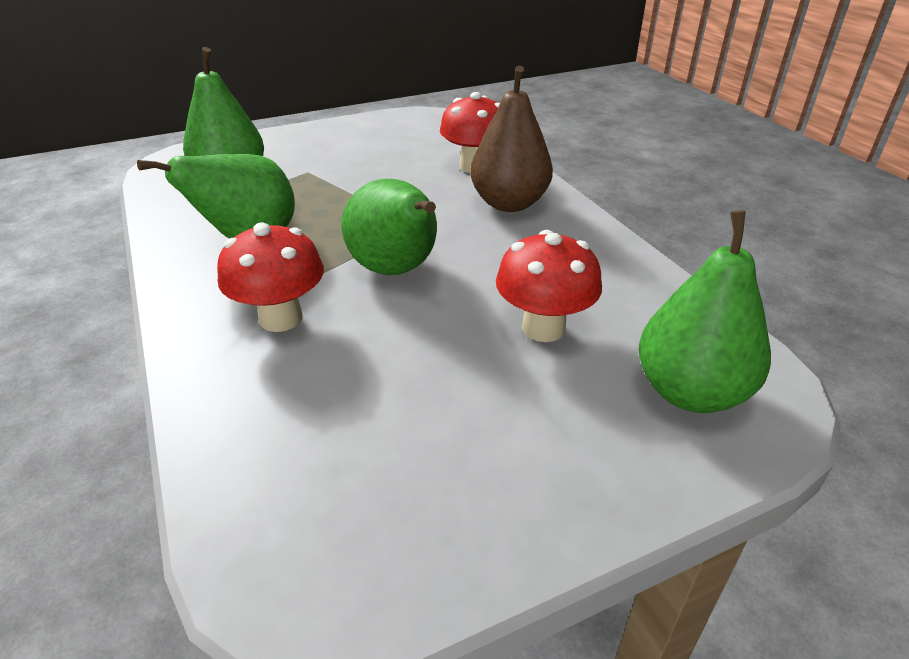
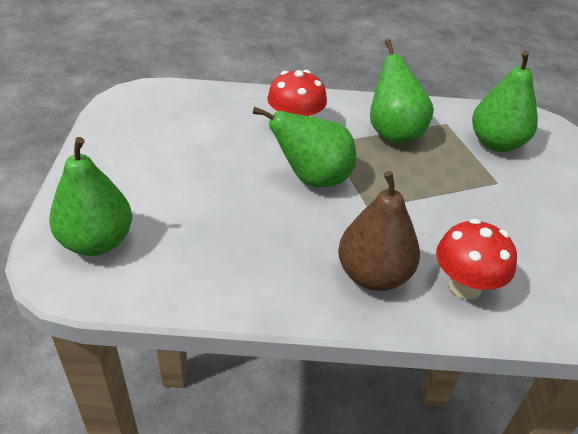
camera: 115 degrees right, 5 degrees up
(543, 328) = (202, 213): red mushroom -> none

